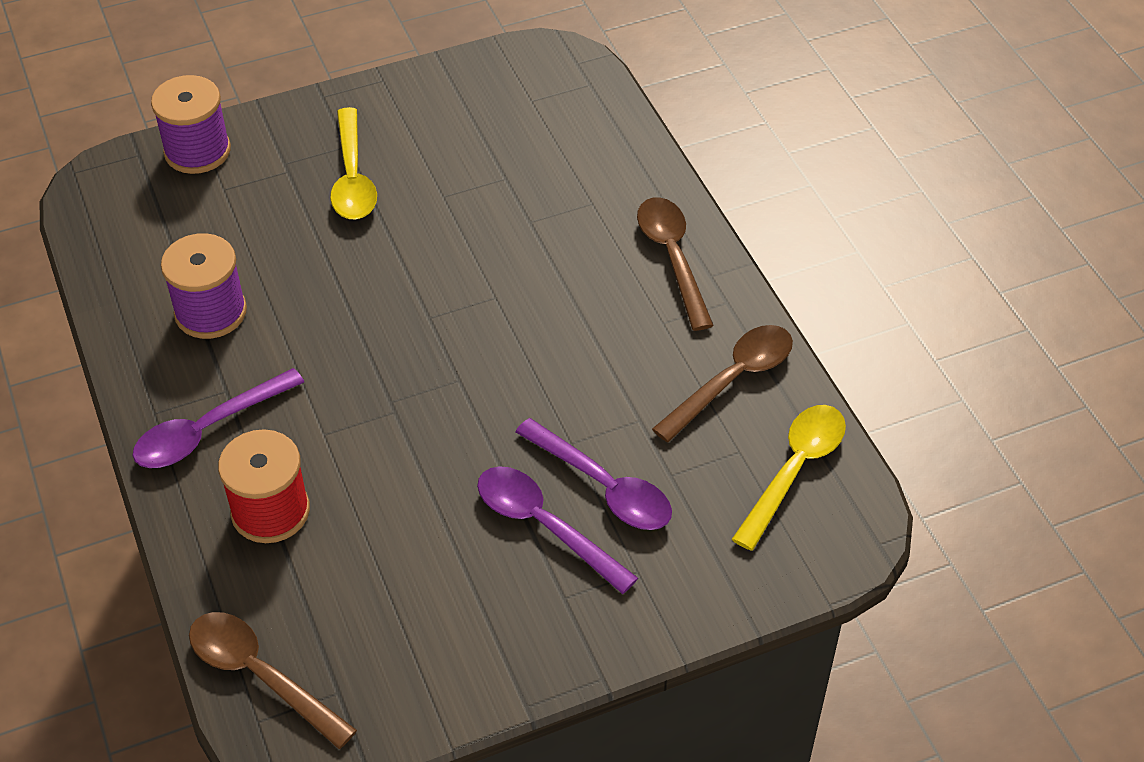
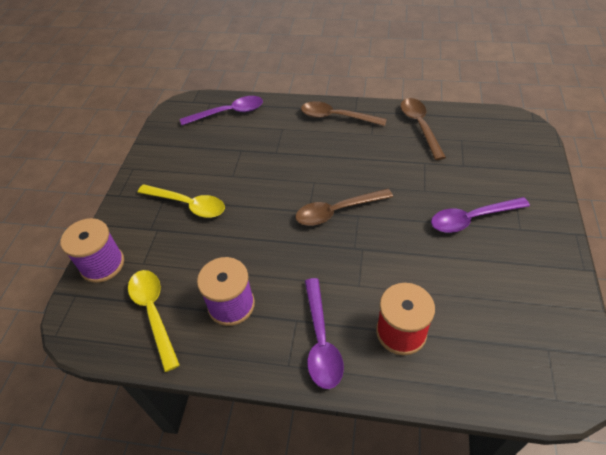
camera: 55 degrees left, 0 degrees up
(260, 675) = (522, 384): brown spoon -> brown spoon (337, 211)
(603, 486) = (458, 189): purple spoon -> purple spoon (228, 113)
(794, 470) = (481, 128): yellow spoon -> yellow spoon (153, 313)

